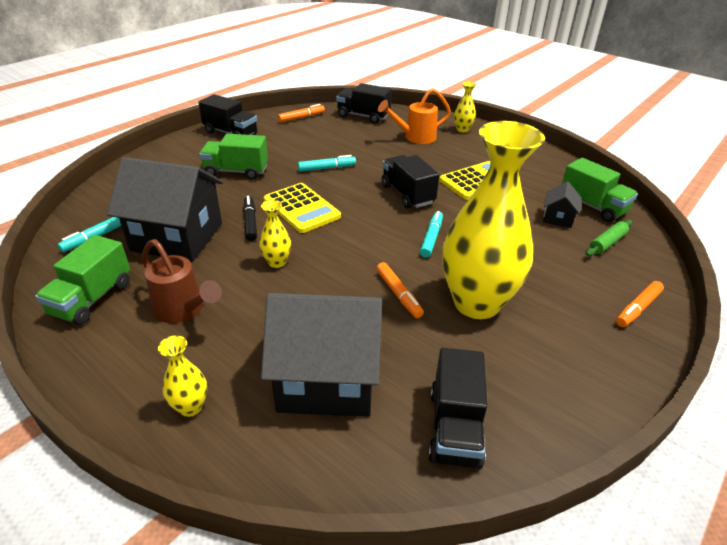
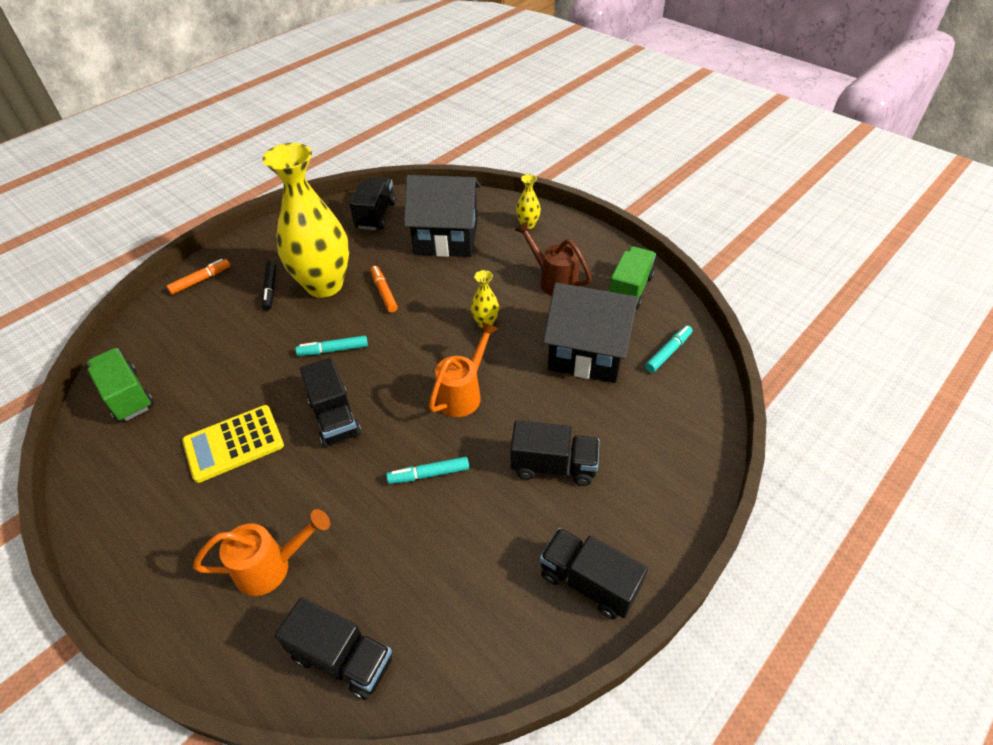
camera: 175 degrees left, 10 degrees up
(236, 171) = (553, 466): green truck -> black truck
(250, 222) = (518, 372): black marker -> black marker (270, 289)
(301, 117) = (465, 651): orange marker -> none
(302, 208) = (463, 393): yellow calculator -> orange watering can
(431, 238) = (333, 350): turquoise marker -> turquoise marker turned 60 degrees clockwise
(462, 130) = (174, 597): yellow vase -> none
(558, 218) = (183, 377): black house -> none
(607, 243) = (162, 344): green rolling pin -> none

